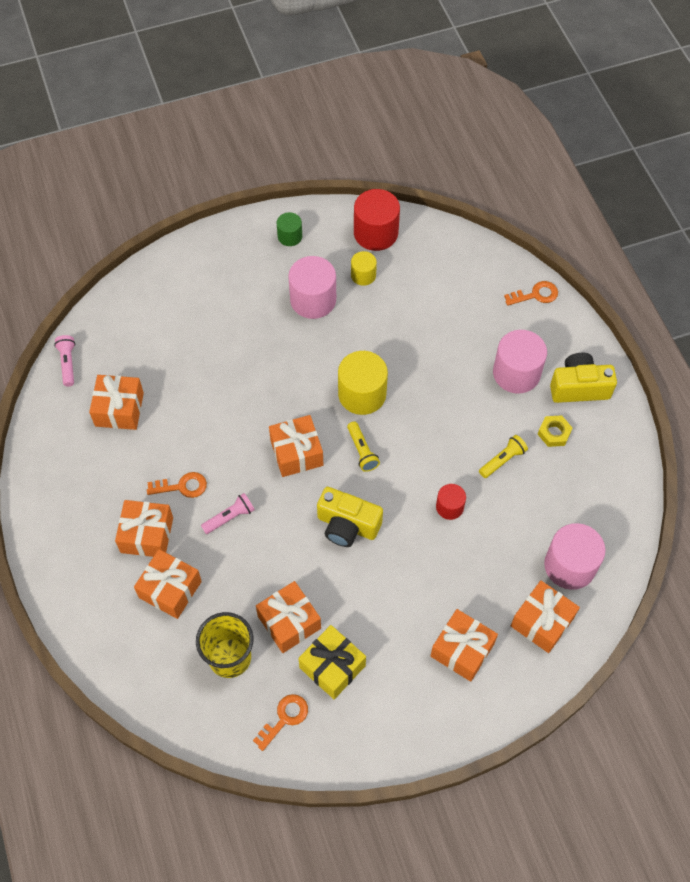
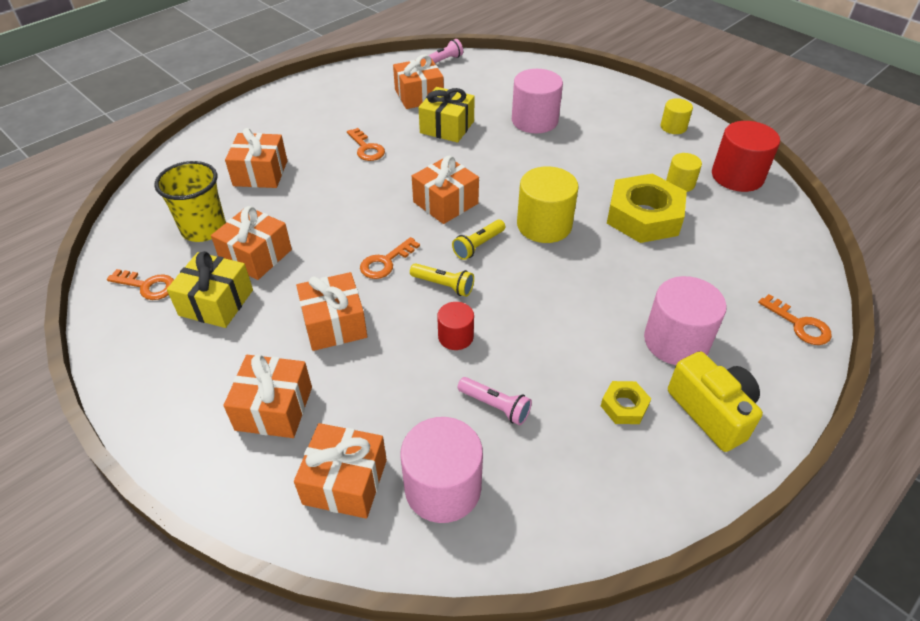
camera: 65 degrees right, 15 degrees down
(147, 535) = (308, 145): orange gift -> orange gift (334, 324)
(187, 407) = (447, 127): none -> yellow gift
(230, 517) = (351, 184): pink flashlight -> pink flashlight (495, 406)
(290, 236) = (673, 127): green cylinder -> yellow cylinder
(313, 300) = (620, 161): pink cylinder -> pink cylinder (534, 120)
(347, 525) = (385, 262): yellow camera -> orange key
(387, 321) = (644, 216): none -> yellow nut
(502, 460) = (549, 366): yellow flashlight -> yellow flashlight (444, 285)

